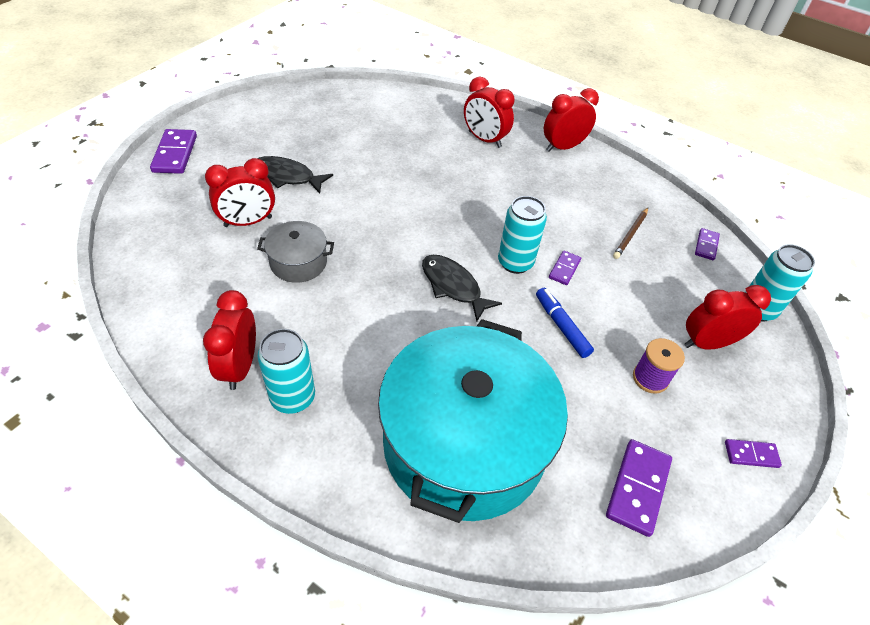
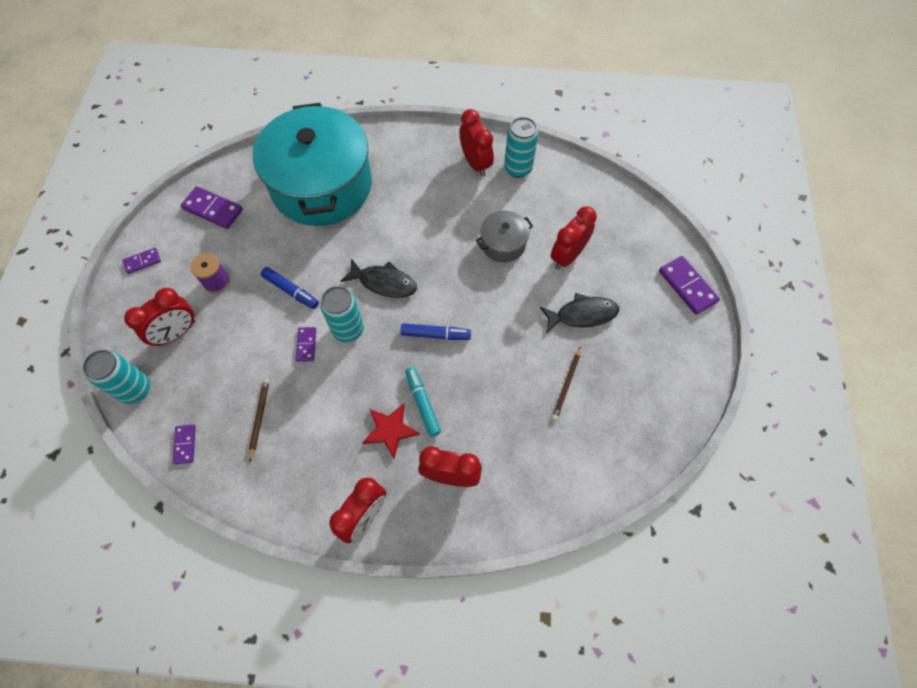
camera: 155 degrees right, 15 degrees up
(293, 398) = (432, 163): turquoise can -> turquoise can (518, 168)
(350, 145) = (566, 384): none -> brown pencil
(432, 221) = (435, 335): none -> blue marker
(477, 183) = (422, 403): none -> turquoise marker
(516, 180) = (390, 430): none -> red star
(637, 488) = (213, 209): purple domino -> purple domino turned 60 degrees counterclockwise

